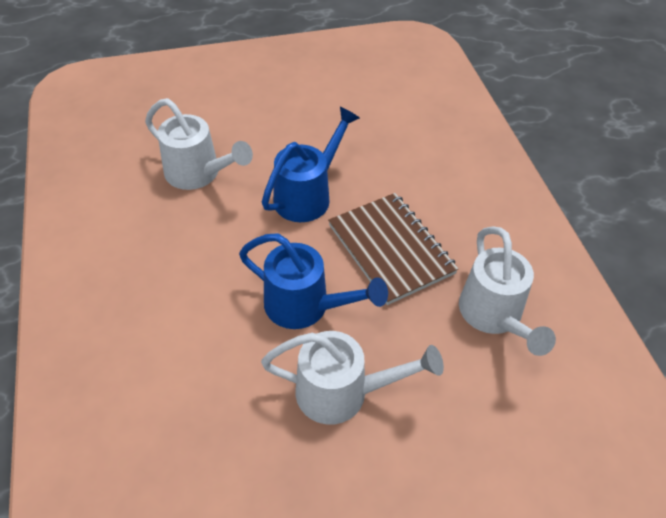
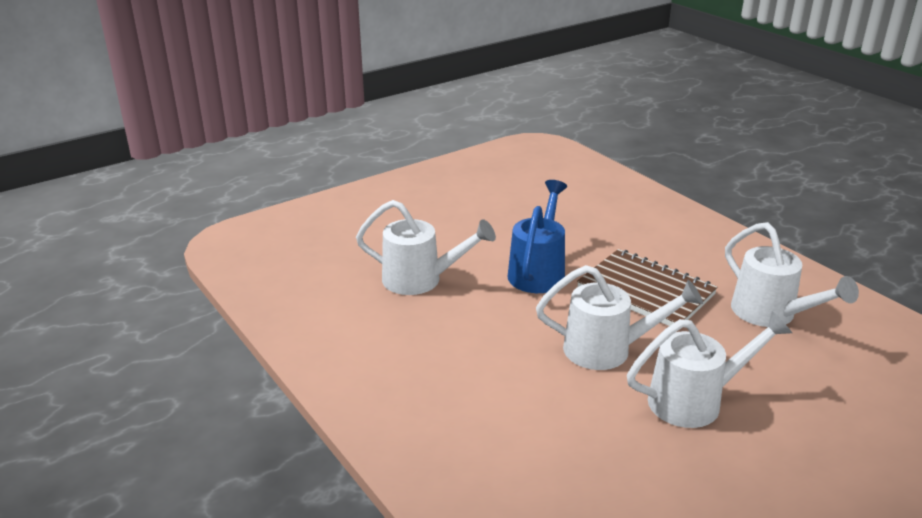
camera: 20 degrees left, 20 degrees down
(305, 306) = (607, 350): blue watering can -> white watering can

